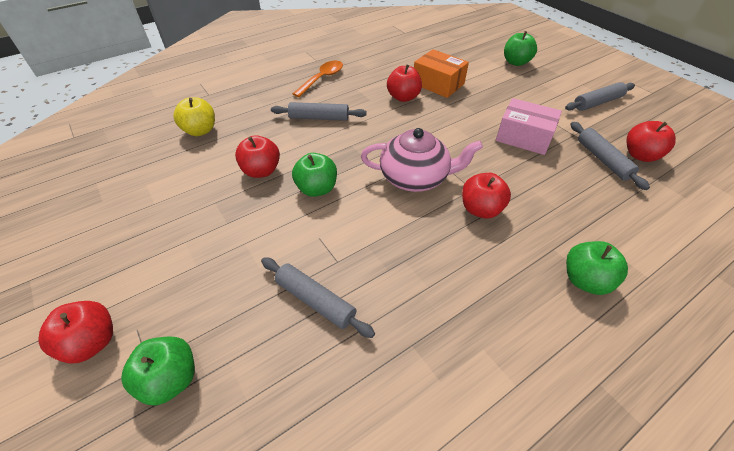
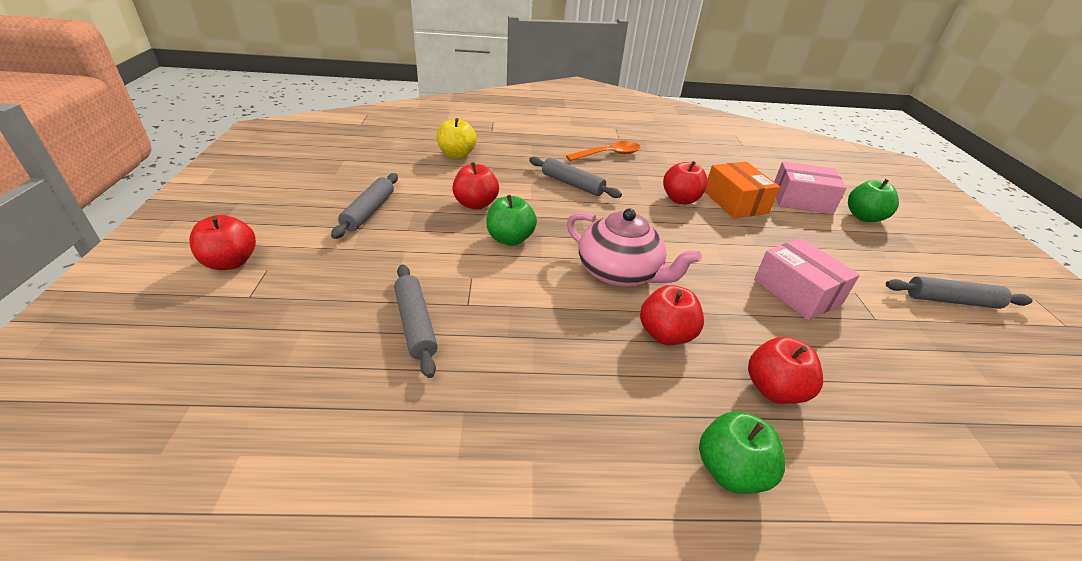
camera: 30 degrees right, 10 degrees down
(170, 379) = (251, 316): green apple -> none
(474, 64) = (801, 200): none -> pink box
(603, 159) = (894, 362): grey rolling pin -> grey rolling pin (369, 211)
(640, 155) = (965, 384): red apple -> red apple (774, 389)

